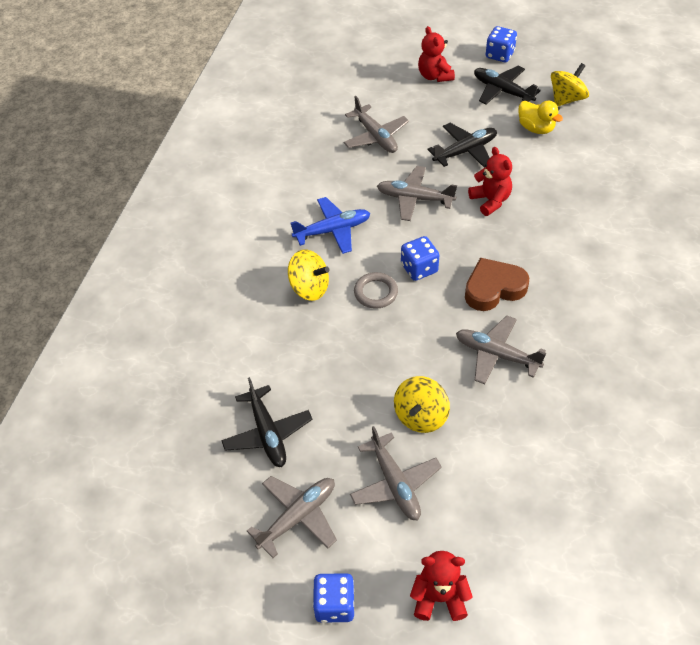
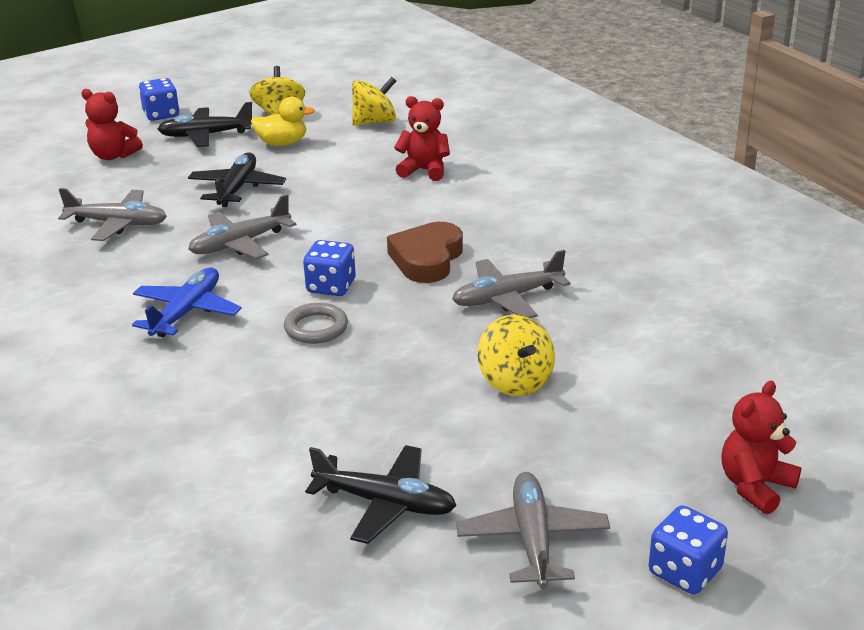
camera: 50 degrees left, 20 degrees down
(309, 288) = (235, 367): yellow spinning top -> yellow spinning top (374, 122)
(395, 484) = (578, 442): grey plane -> none
(490, 201) = (321, 207): red teddy bear -> red teddy bear (424, 170)

